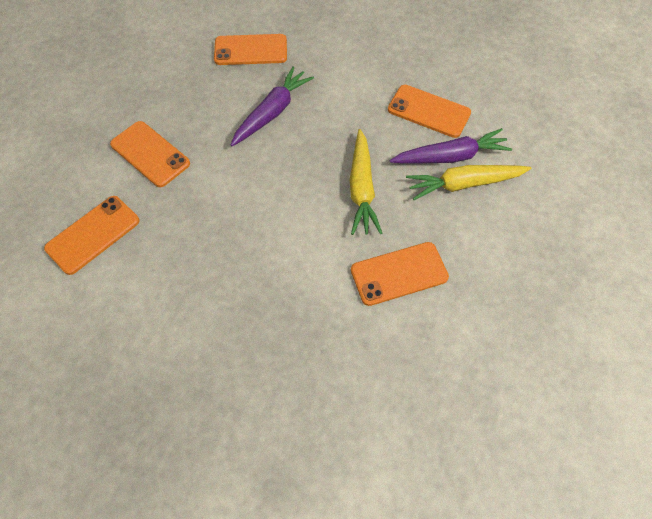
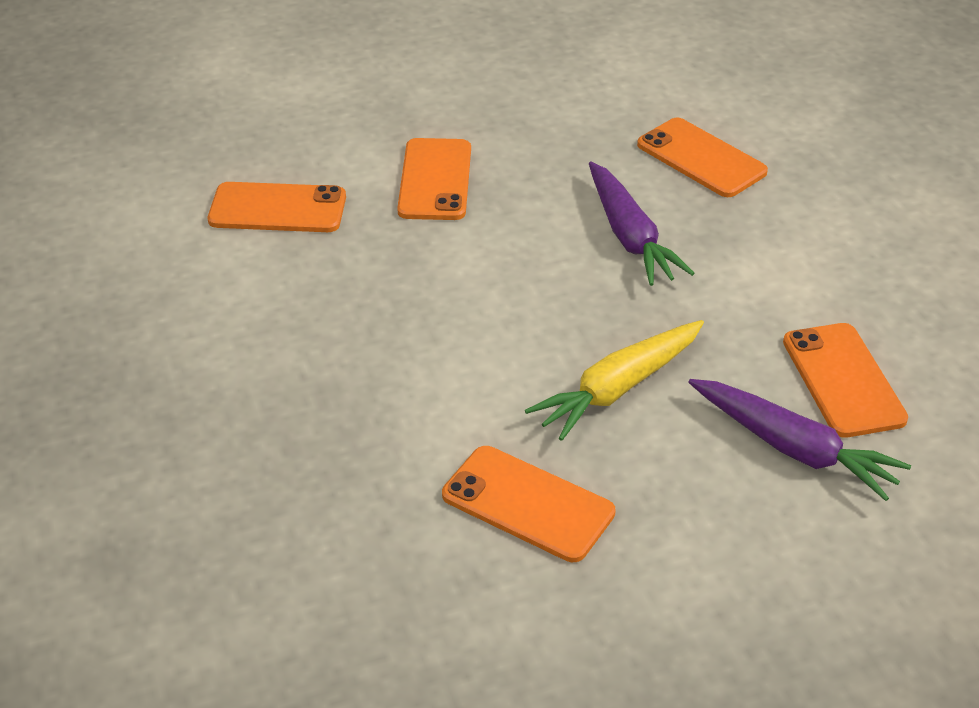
camera: 50 degrees right, 20 degrees down
(272, 112) = (629, 236): purple carrot -> purple carrot turned 75 degrees clockwise
(464, 184) = (763, 490): yellow carrot -> none

